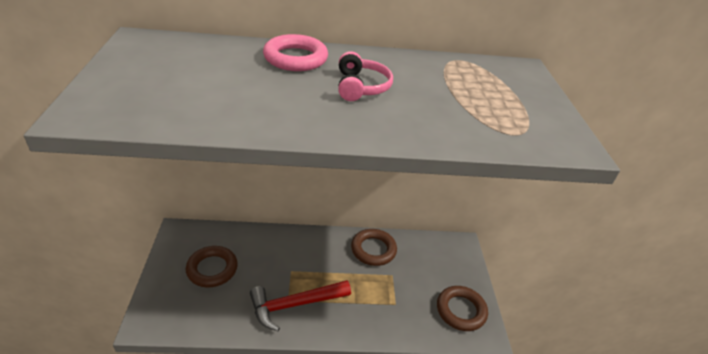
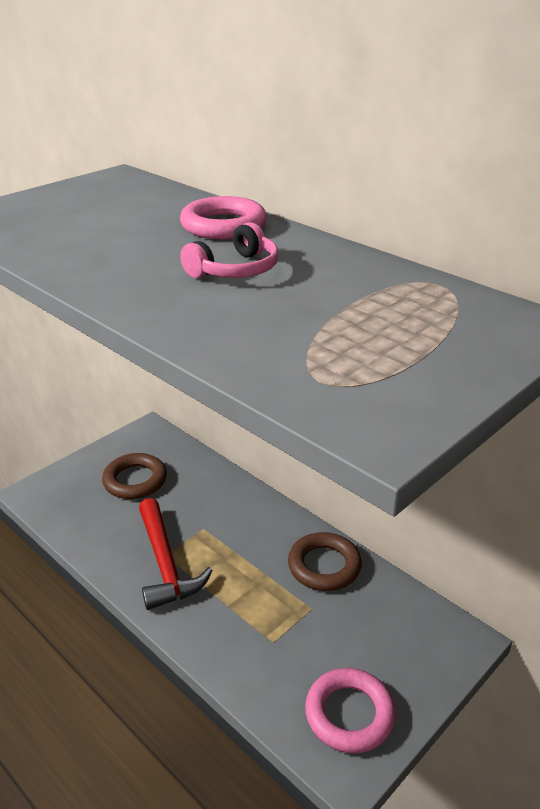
camera: 50 degrees right, 5 degrees down
(295, 305) = (165, 563): red hammer -> red hammer turned 135 degrees counterclockwise
(461, 310) = (349, 714): brown ring -> pink ring

